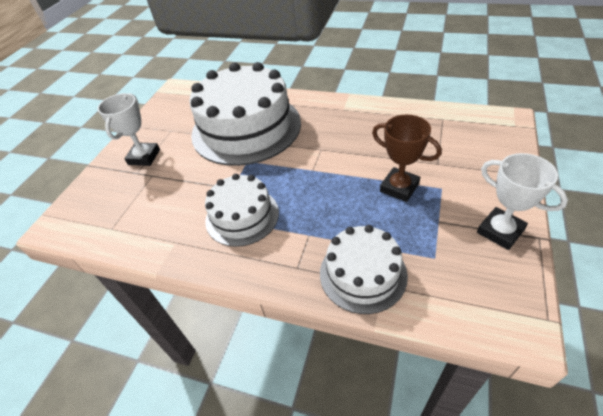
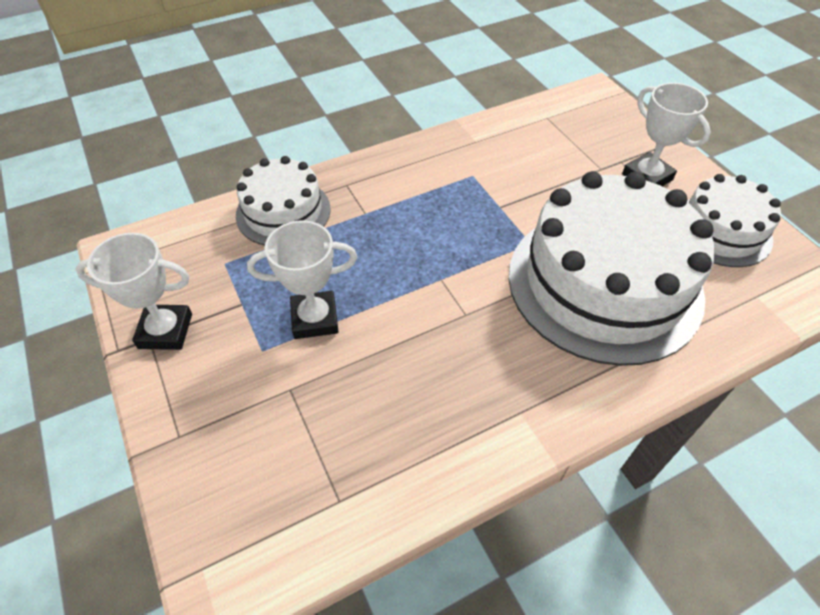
camera: 130 degrees right, 5 degrees up
(242, 216) = (449, 190): white cake -> white cake (721, 230)
(399, 187) = (315, 319): brown trophy -> white trophy

